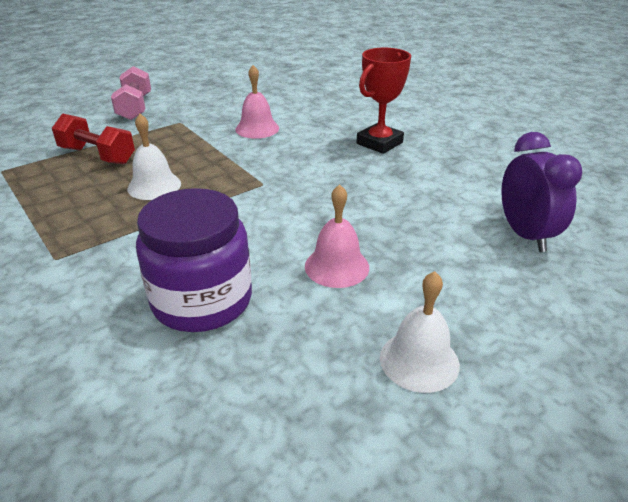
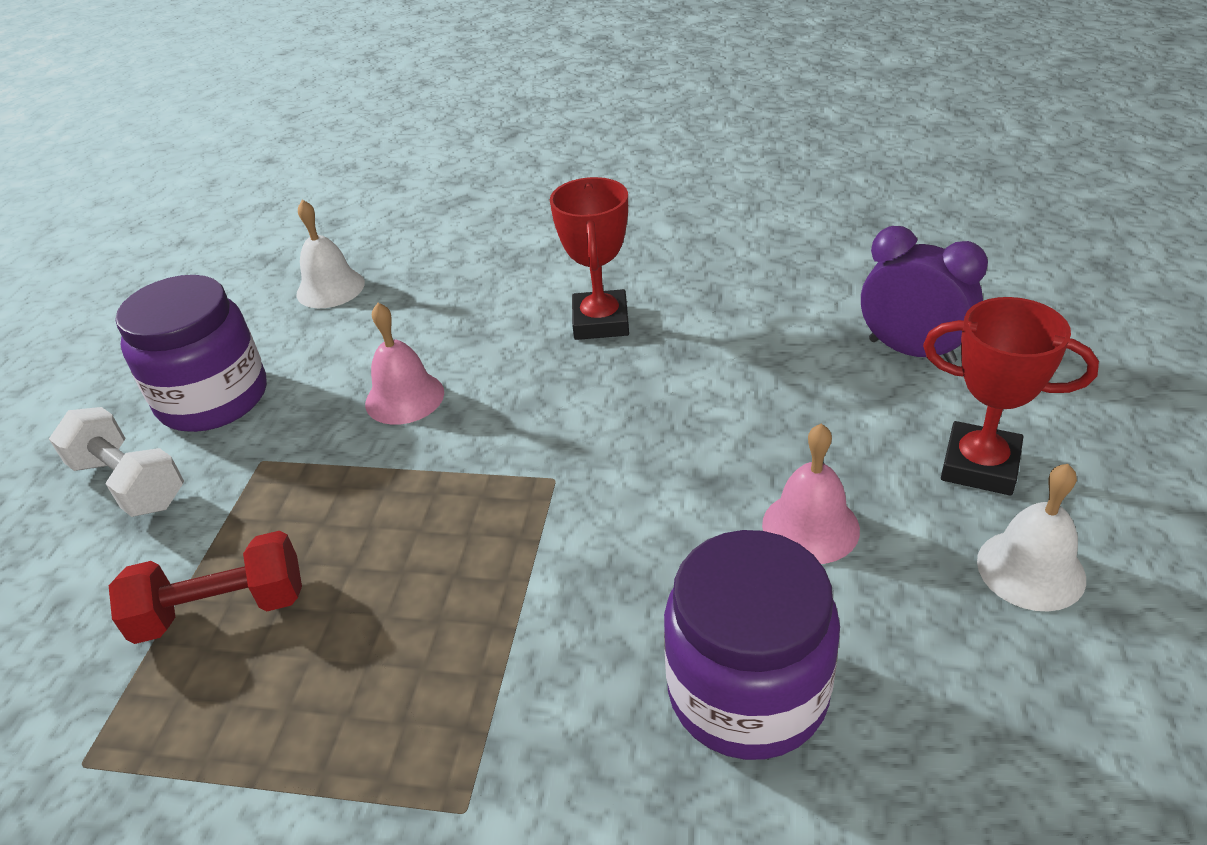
camera: 40 degrees left, 5 degrees up
(135, 107) = (129, 483): pink dumbbell -> white dumbbell
(154, 186) = (410, 590): white bell -> white bell (330, 288)
(197, 97) = (213, 398): none -> purple jar
(474, 302) = (979, 465): none -> red trophy

